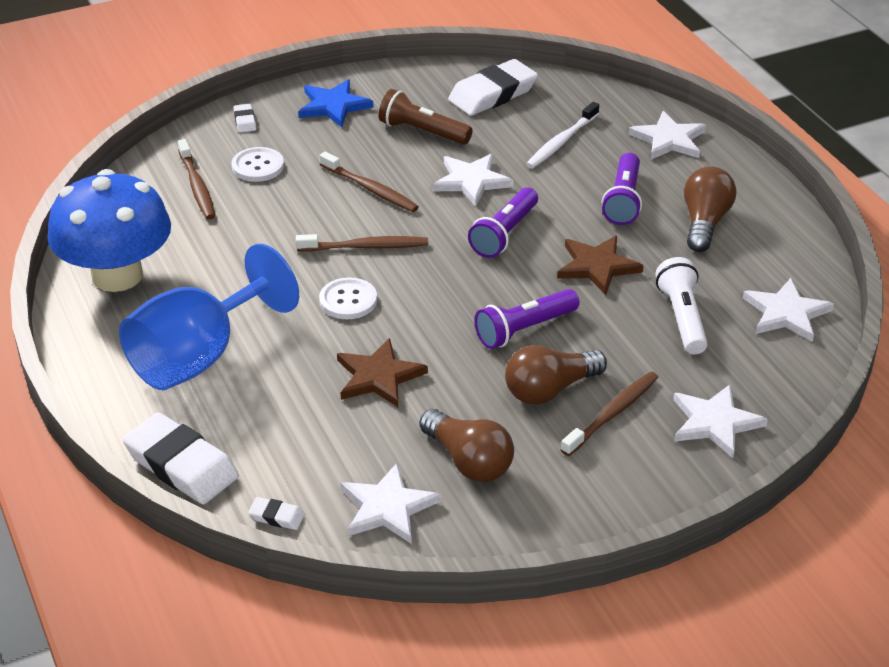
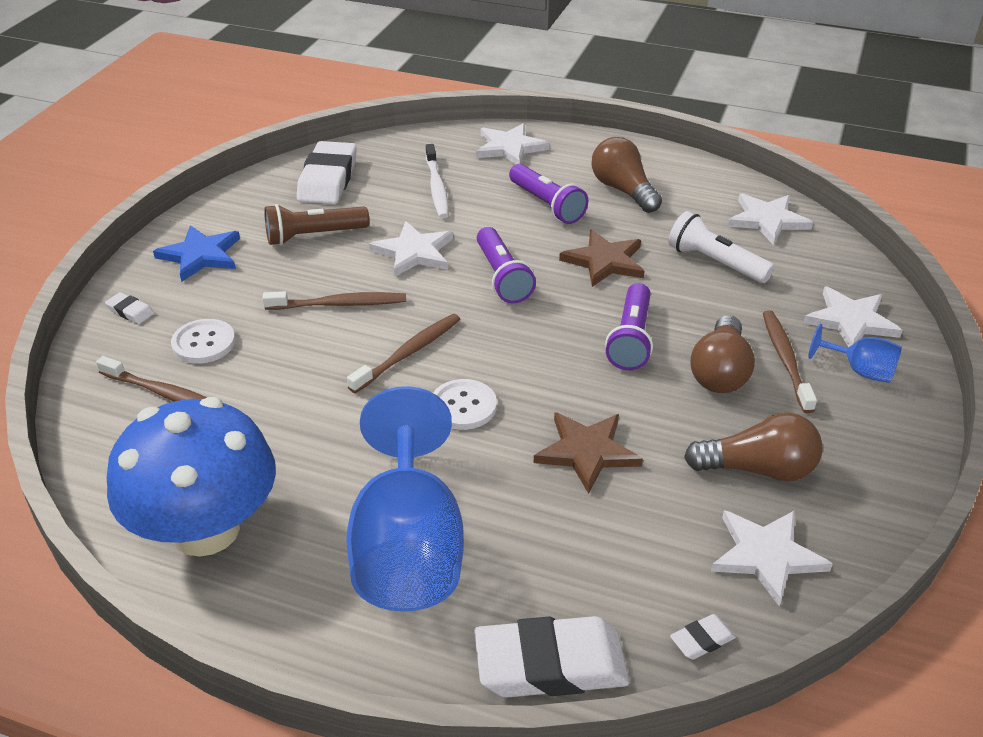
camera: 45 degrees left, 0 degrees up
(656, 457) = (860, 371): none -> blue goblet

